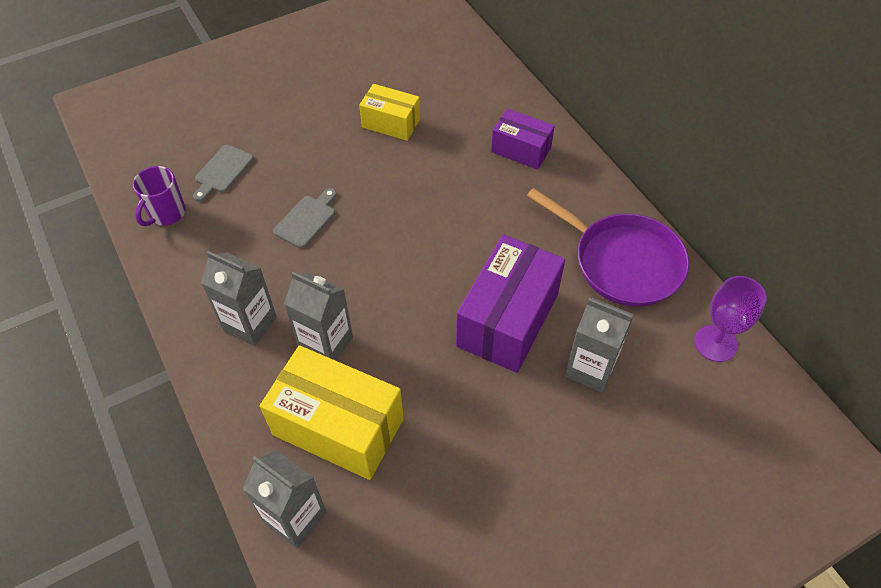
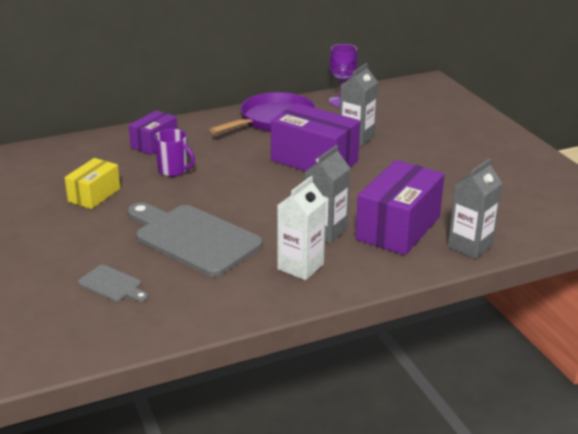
camera: 85 degrees left, 25 degrees down
(166, 213) = (156, 317): purple mug -> purple mug (173, 170)
(250, 324) = (300, 267): grey carton -> white carton
(307, 219) = (193, 238): grey cutting board -> grey cutting board, size x2.17
(338, 426) = (398, 228): yellow box -> purple box

